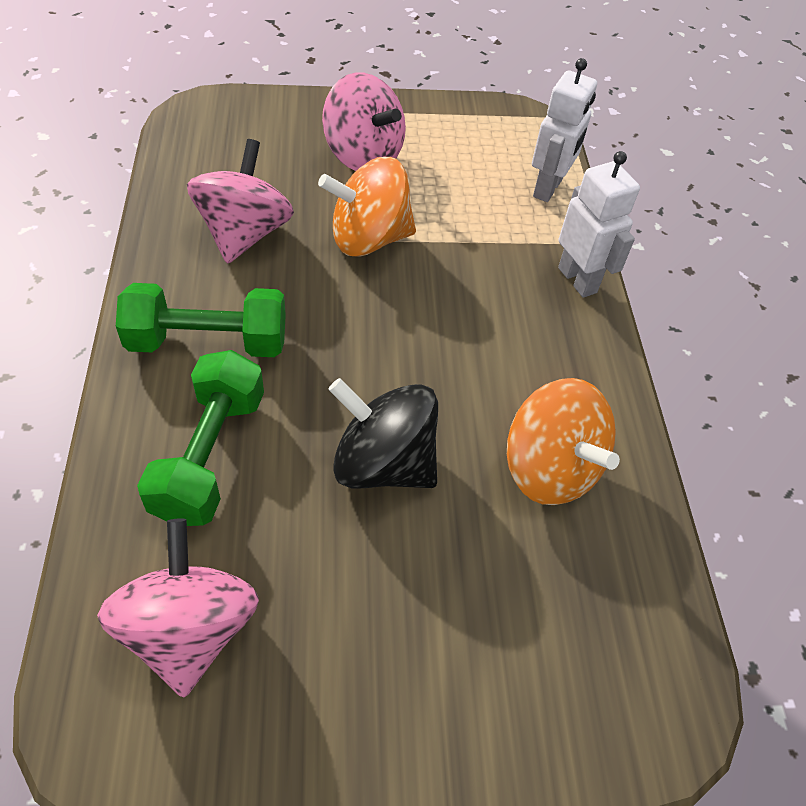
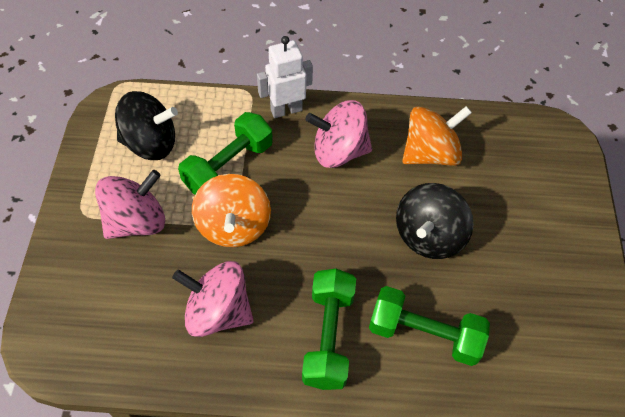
camera: 80 degrees left, 5 degrees up
(189, 630) = (540, 343): pink spinning top -> pink spinning top (339, 151)
(462, 227) = (228, 166): none -> green dumbbell
(479, 156) = (151, 143): none -> black spinning top
(548, 188) = (195, 108): white robot -> none

